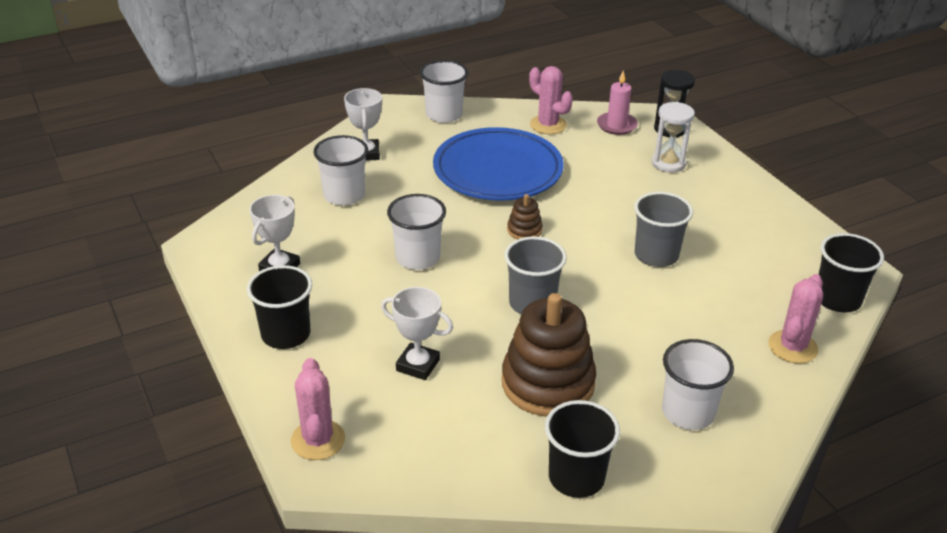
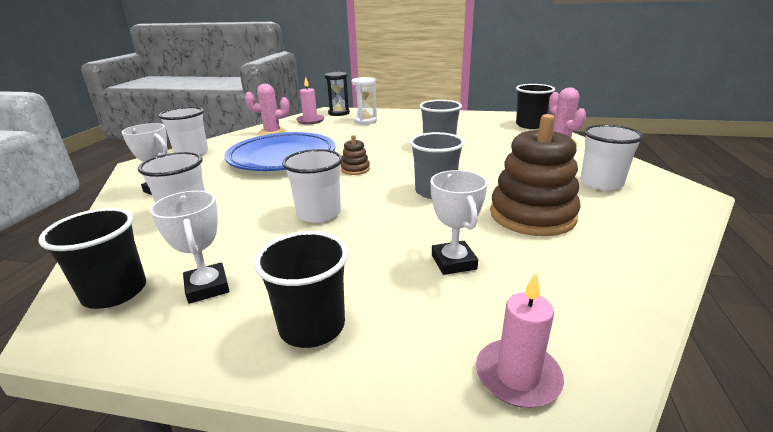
camera: 50 degrees left, 10 degrees down
(318, 440) = (517, 376): pink cactus -> pink candle
(418, 365) = (453, 262): white trophy -> white trophy turned 75 degrees counterclockwise
(576, 477) = (657, 241): black cup -> black cup (115, 292)

